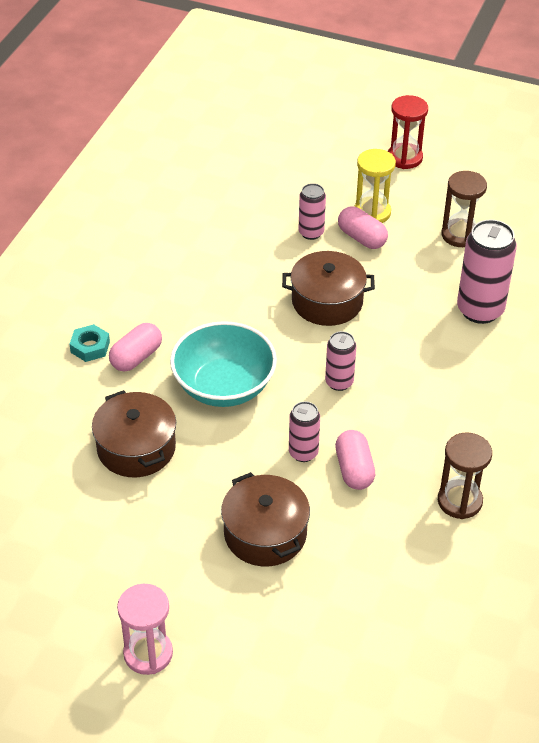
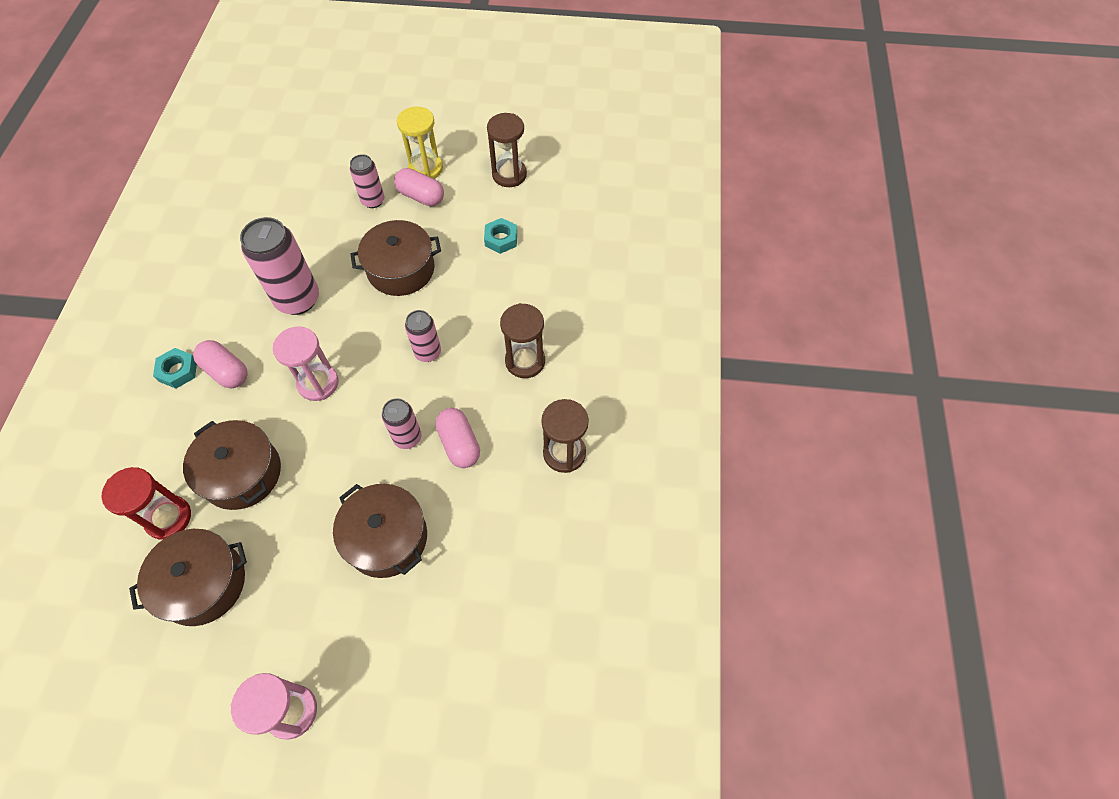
camera: 15 degrees left, 15 degrees up
(84, 531) = (203, 583): none -> brown pot
(136, 357) = (226, 371): pink capsule -> pink capsule turned 75 degrees counterclockwise
(224, 386) = (318, 383): turquoise bowl -> pink hourglass
(404, 158) = (444, 107): red hourglass -> red hourglass (168, 518)
(437, 294) = (501, 239): none -> turquoise nut
(437, 411) = (525, 361): none -> brown hourglass
(480, 310) = (542, 247): pink can -> pink can (298, 299)

